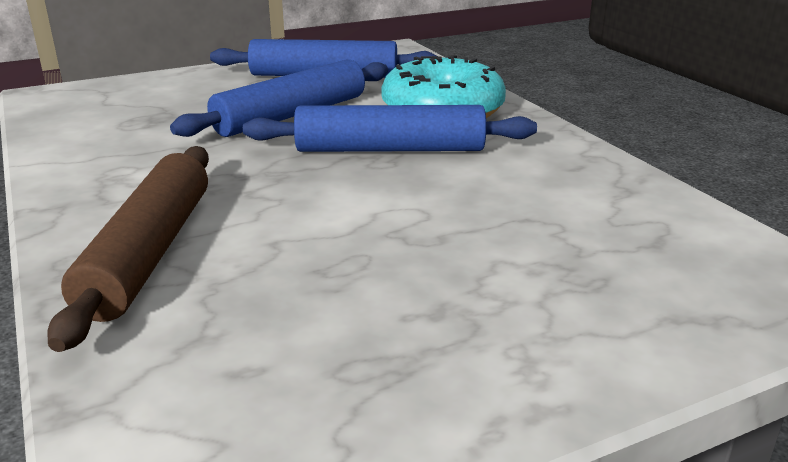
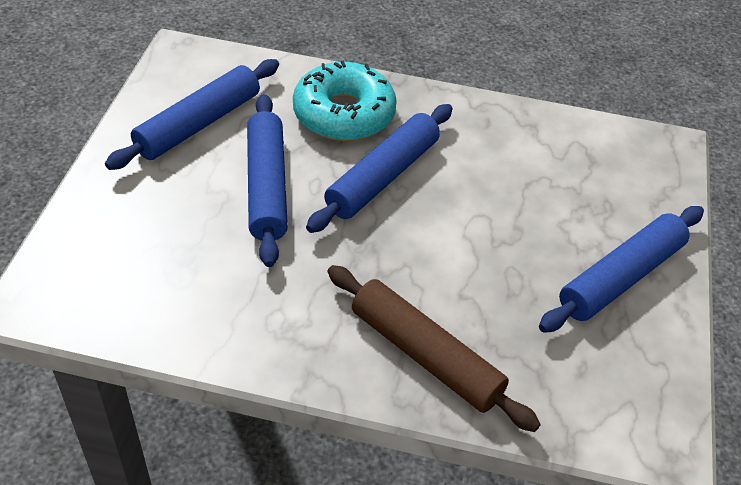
camera: 55 degrees left, 20 degrees up
(475, 340) = (620, 277): none -> blue rolling pin

